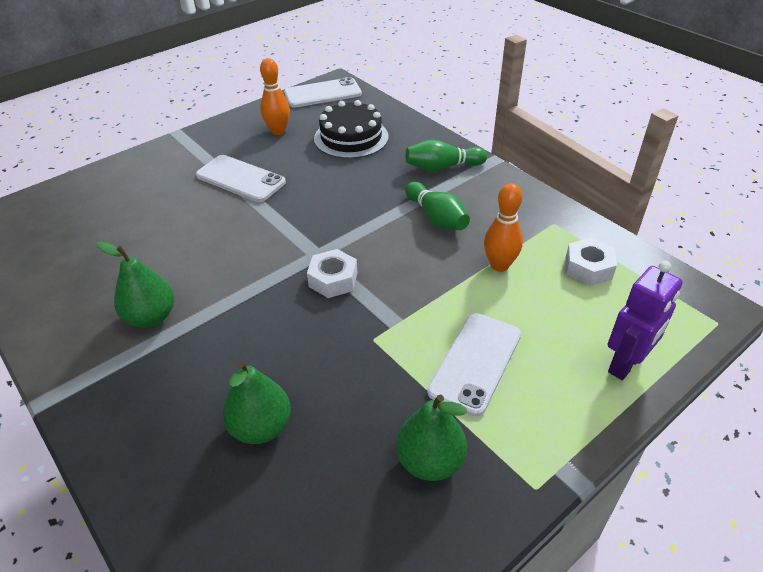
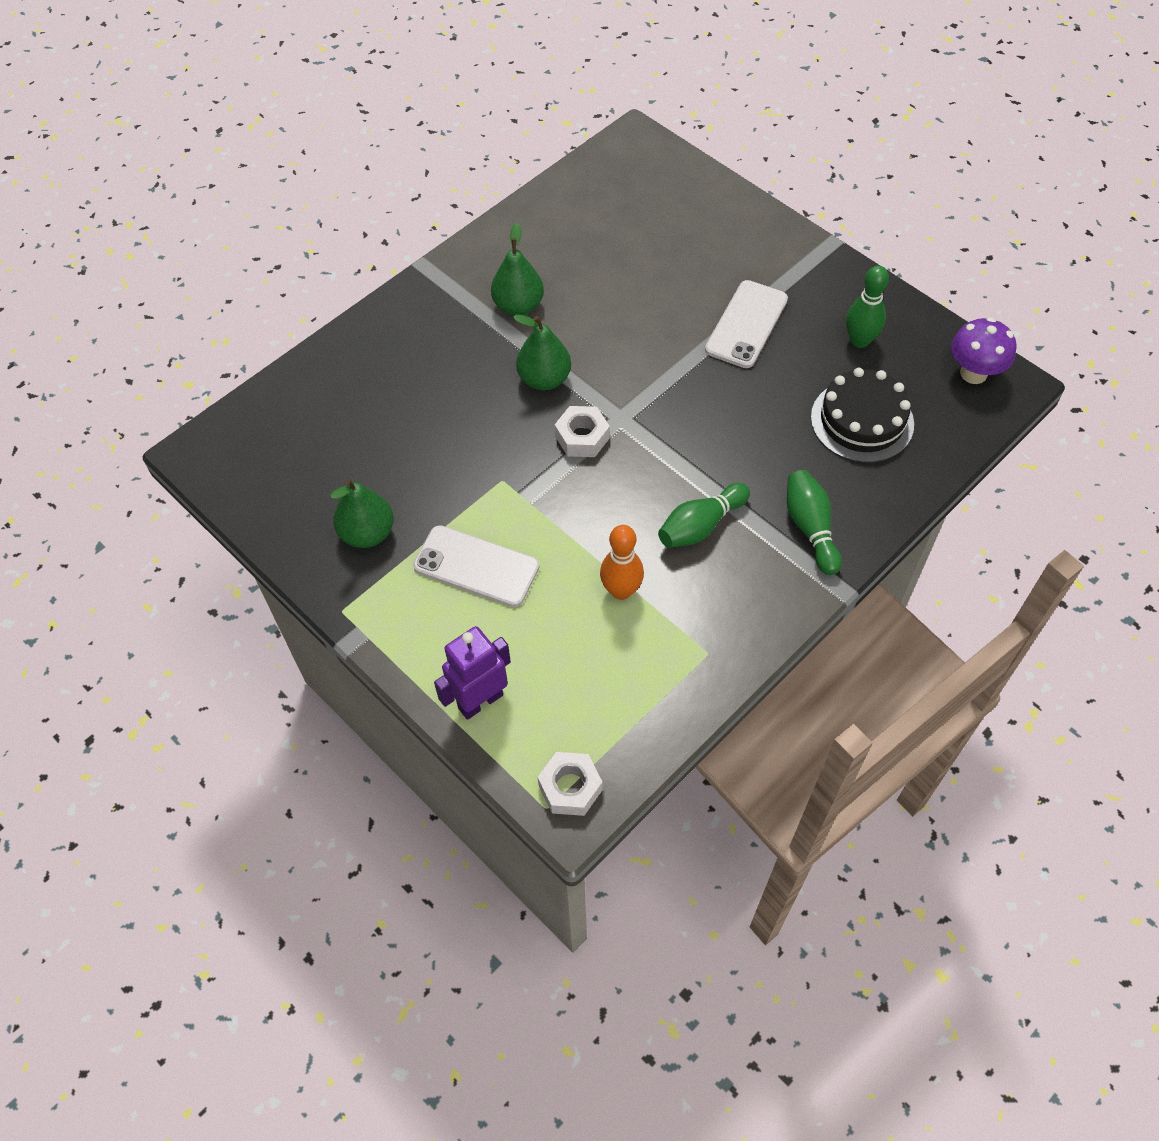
camera: 85 degrees right, 15 degrees up
(261, 427) = (400, 411): green pear -> green pear (544, 379)
(278, 131) = (860, 340): orange bowling pin -> green bowling pin
(323, 93) = (973, 373): white phone -> purple mushroom
(588, 268) = (626, 682): white nut -> white nut (570, 787)
(625, 364) = (480, 701): purple robot -> purple robot turned 105 degrees clockwise

